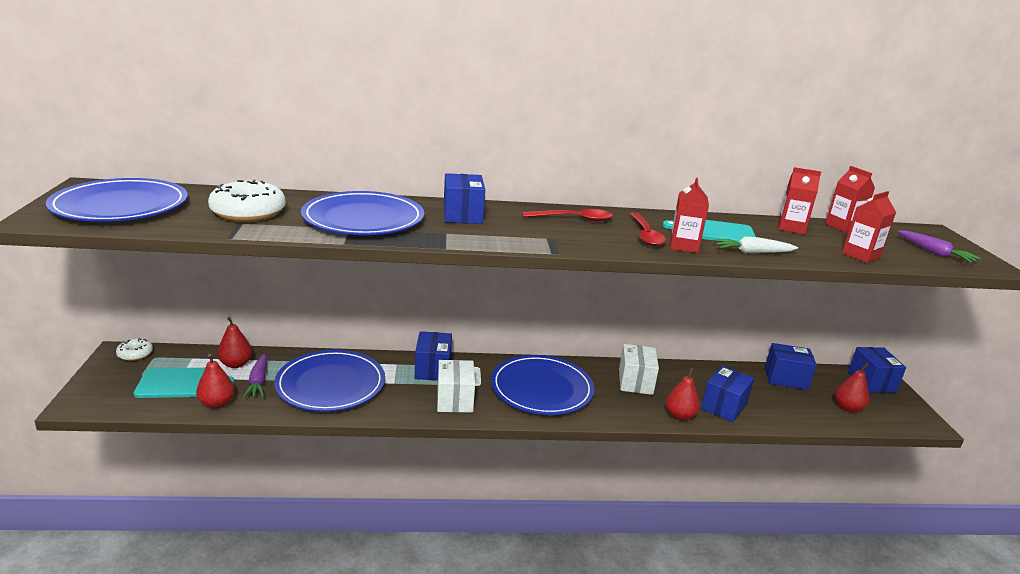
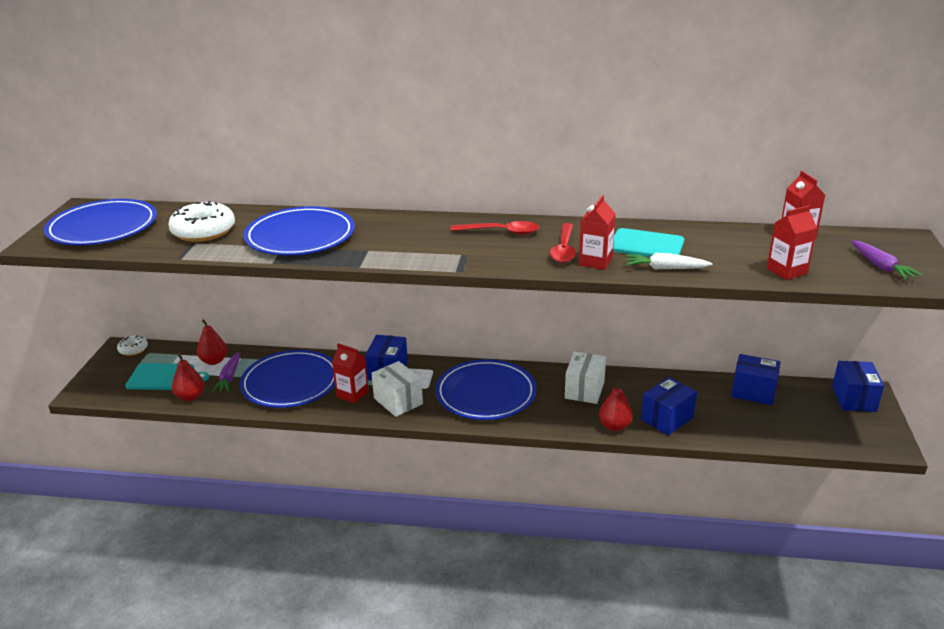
camera: 15 degrees right, 5 degrees up
(454, 399) = (398, 401): white box -> white box turned 45 degrees counterclockwise
(462, 215) = (394, 229): blue box -> none
(791, 228) = (733, 238): red carton -> red carton (352, 394)
(847, 408) = (807, 426): red pear -> none

